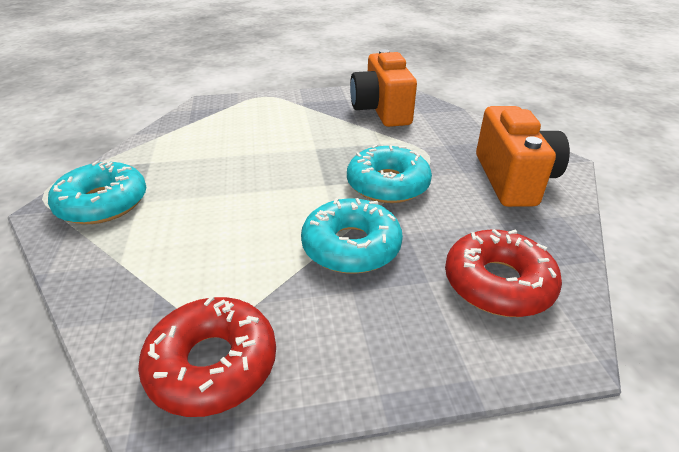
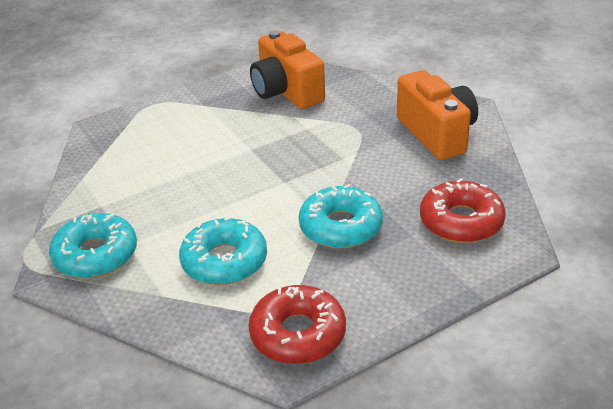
camera: 20 degrees left, 0 degrees up
(387, 184) = (338, 167): turquoise donut -> turquoise donut (224, 261)

